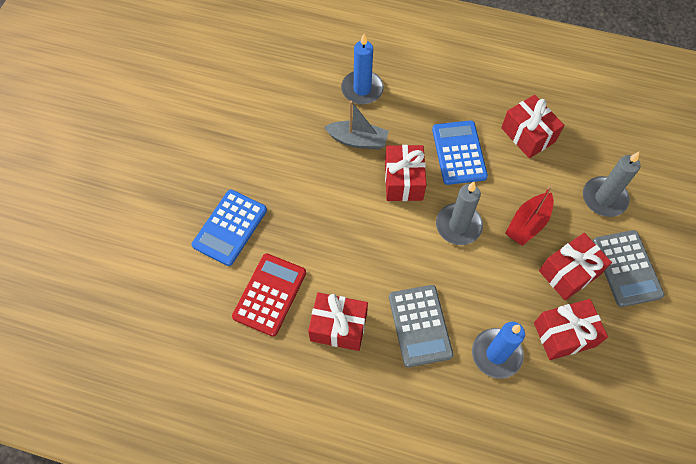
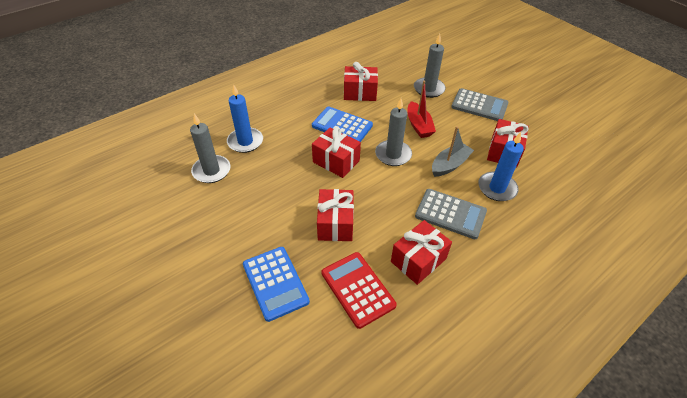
camera: 55 degrees left, 15 degrees down
(305, 92) = (211, 171): none -> grey candle
(357, 140) = (281, 166): grey boat -> grey boat (450, 165)
(569, 272) = (465, 127): red gift -> red gift (335, 224)

